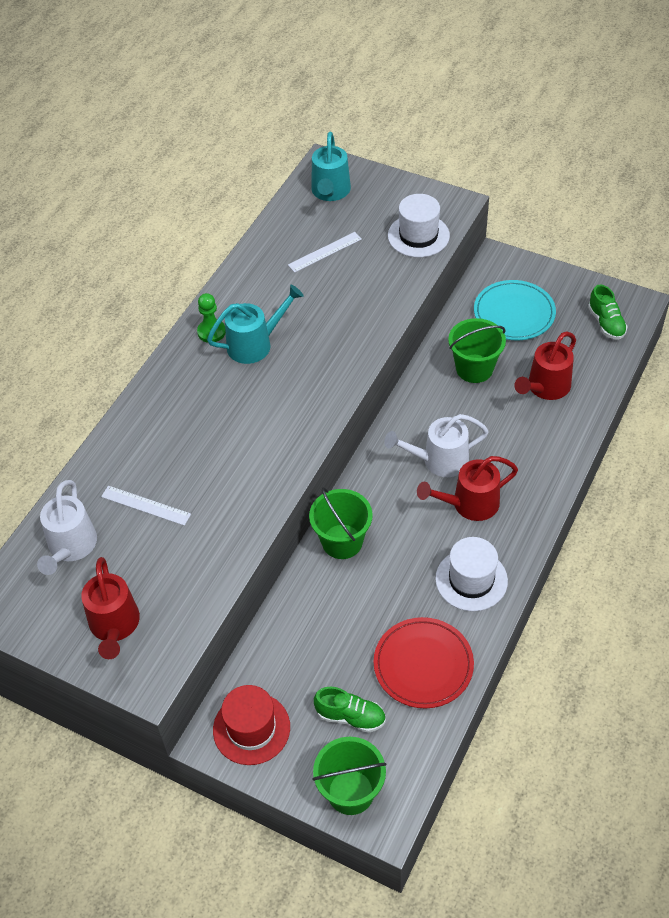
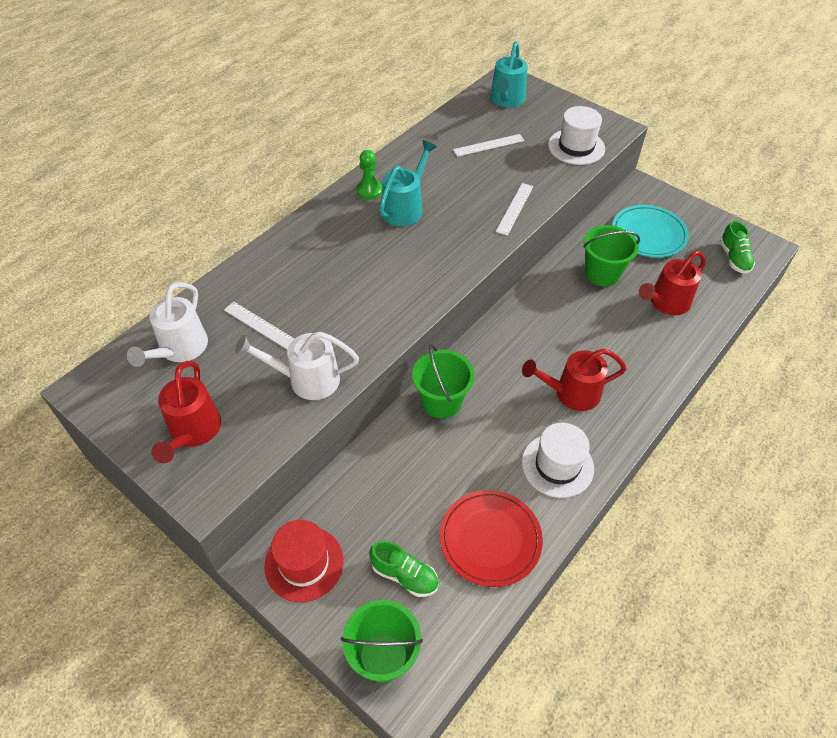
camera: 10 degrees right, 0 degrees up
(255, 344) = (405, 207): turquoise watering can -> turquoise watering can turned 45 degrees counterclockwise
(370, 322) = (514, 208): none -> white ruler
(438, 461) = (550, 347): white watering can -> white watering can (306, 380)

